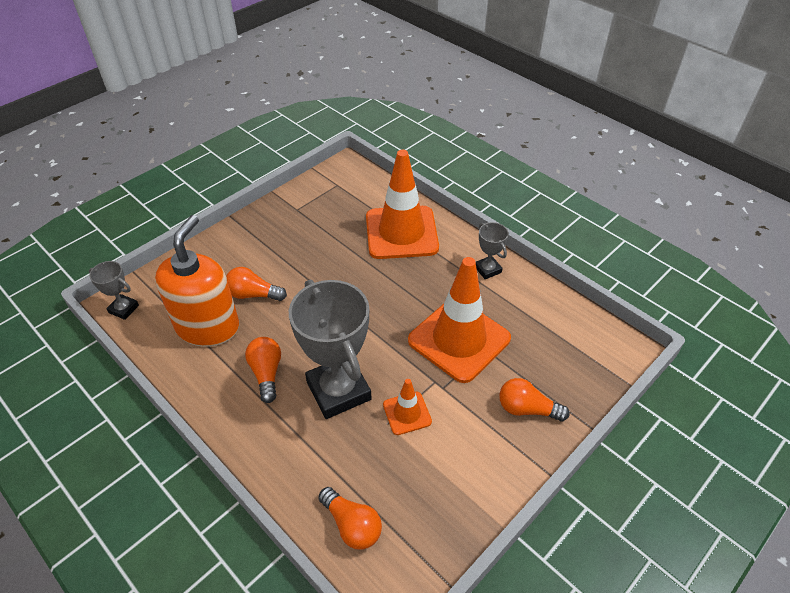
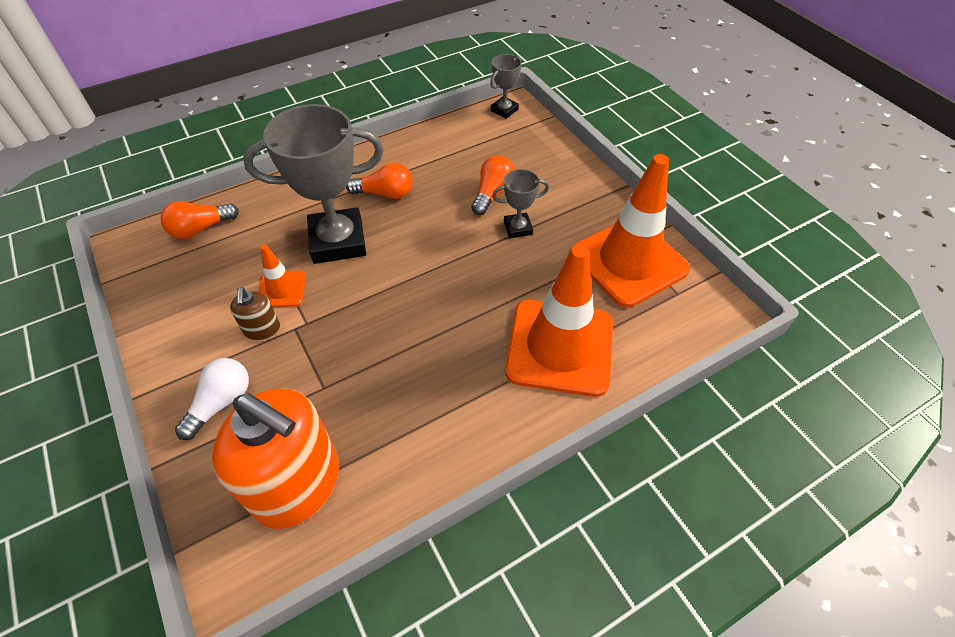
camera: 105 degrees right, 5 degrees up
(208, 326) = (461, 159): orange soap dispenser -> orange soap dispenser (298, 484)
(453, 410) = (262, 329): none -> brown soap dispenser
(459, 339) = (351, 363): orange traffic cone -> orange traffic cone (629, 261)
(487, 269) = (456, 436): grey trophy -> grey trophy (518, 228)
(527, 409) = (221, 402): orange light bulb -> white light bulb

